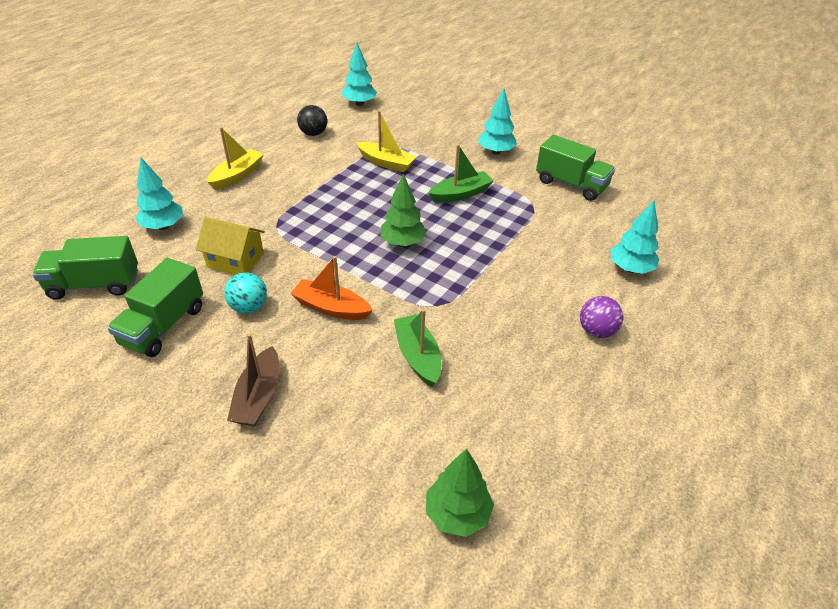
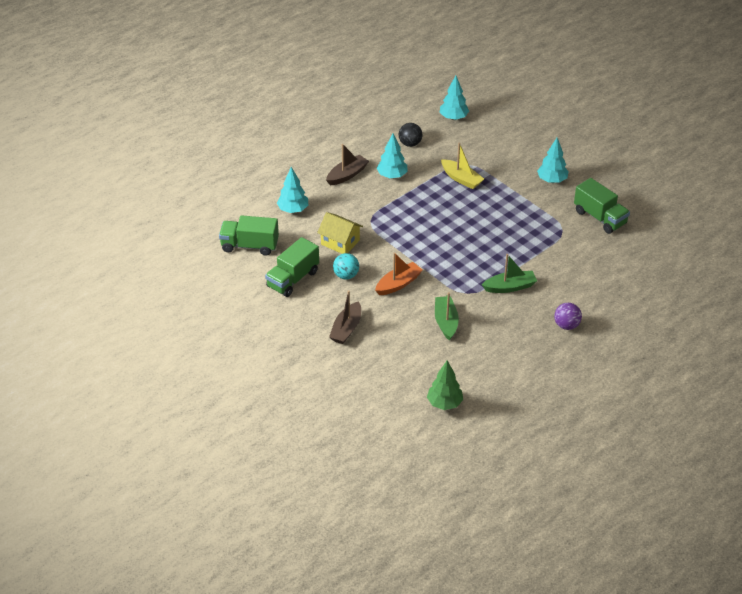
camera: 15 degrees right, 0 degrees up
(237, 175) = (347, 175): yellow boat -> brown boat
(331, 308) = (398, 284): orange boat -> orange boat turned 105 degrees clockwise
(402, 242) = (456, 246): green tree -> none
(460, 194) = (510, 214): green boat -> green boat (510, 287)
(630, 269) = (611, 289): turquoise tree -> turquoise tree (392, 176)

